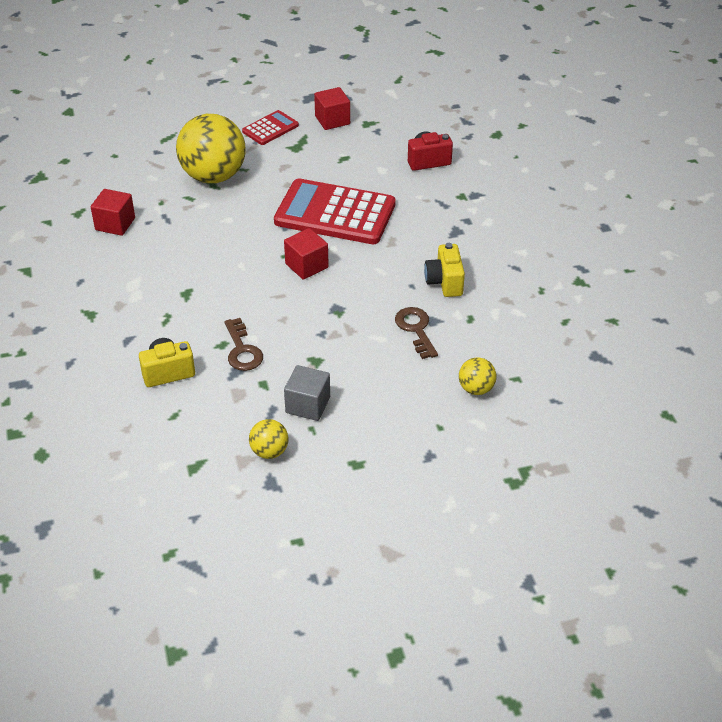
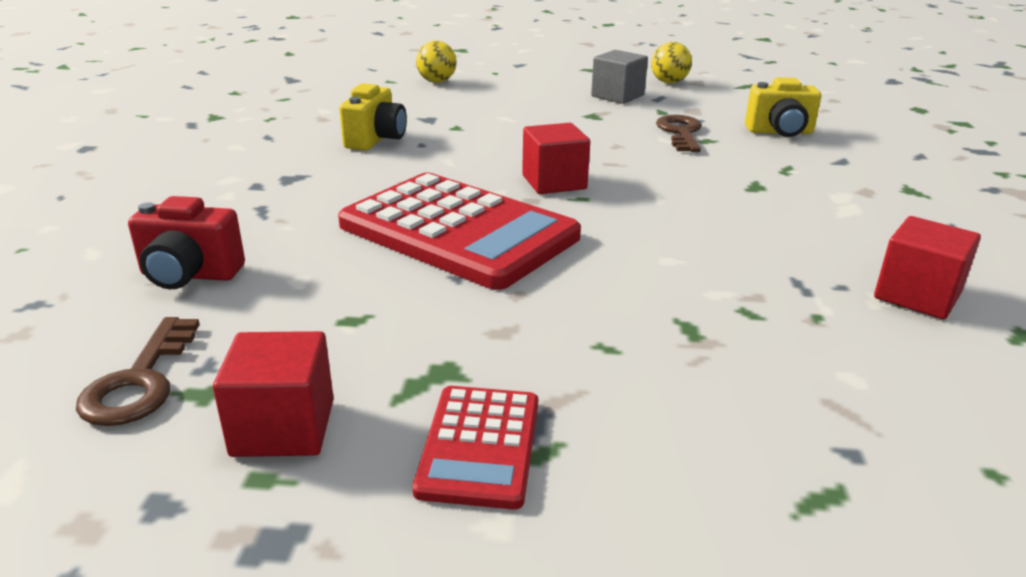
camera: 160 degrees left, 15 degrees down
(213, 176) = (684, 345): yellow ball -> none
(270, 128) = (479, 446): red calculator -> red calculator turned 60 degrees counterclockwise
(416, 329) = (455, 116): brown key -> brown key (140, 381)

